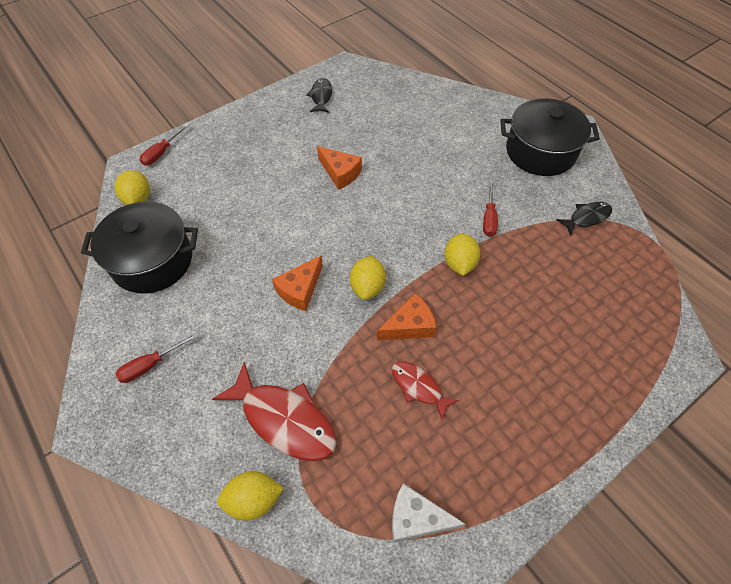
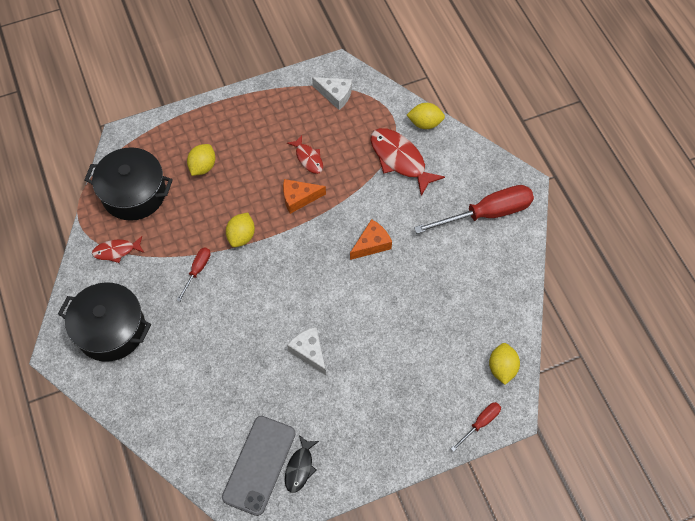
camera: 165 degrees left, 5 degrees up
(151, 365) = (486, 213): red screwdriver -> red screwdriver, size x2.06
(152, 260) = (487, 298): black pot -> black pot (134, 193)
(340, 173) = (309, 352): orange cheese -> white cheese
(356, 92) = (259, 465): none -> grey phone
(367, 287) = (319, 234): yellow lemon -> yellow lemon (203, 167)
(587, 218) = (116, 251): black fish -> red fish

